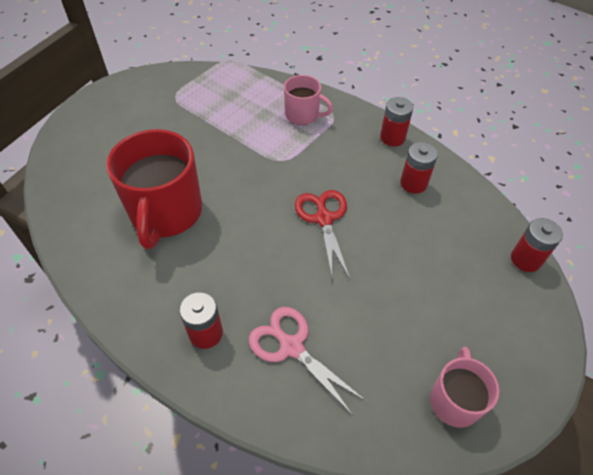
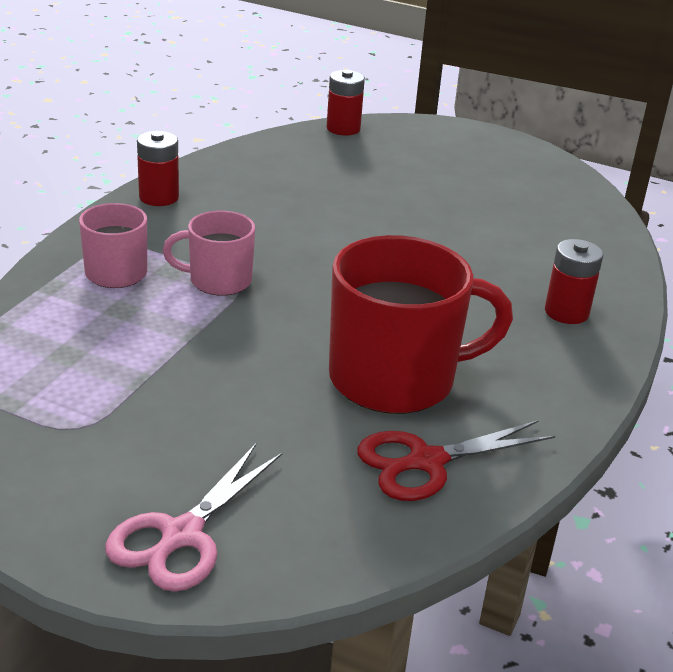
camera: 105 degrees left, 20 degrees down
(292, 347) = (541, 254): pink scissors -> pink scissors (182, 535)
(324, 219) = (342, 243): red scissors -> red scissors (427, 462)
(413, 183) = (249, 184): red battery -> none
(454, 400) = (531, 170): pink mug -> pink mug (218, 281)

